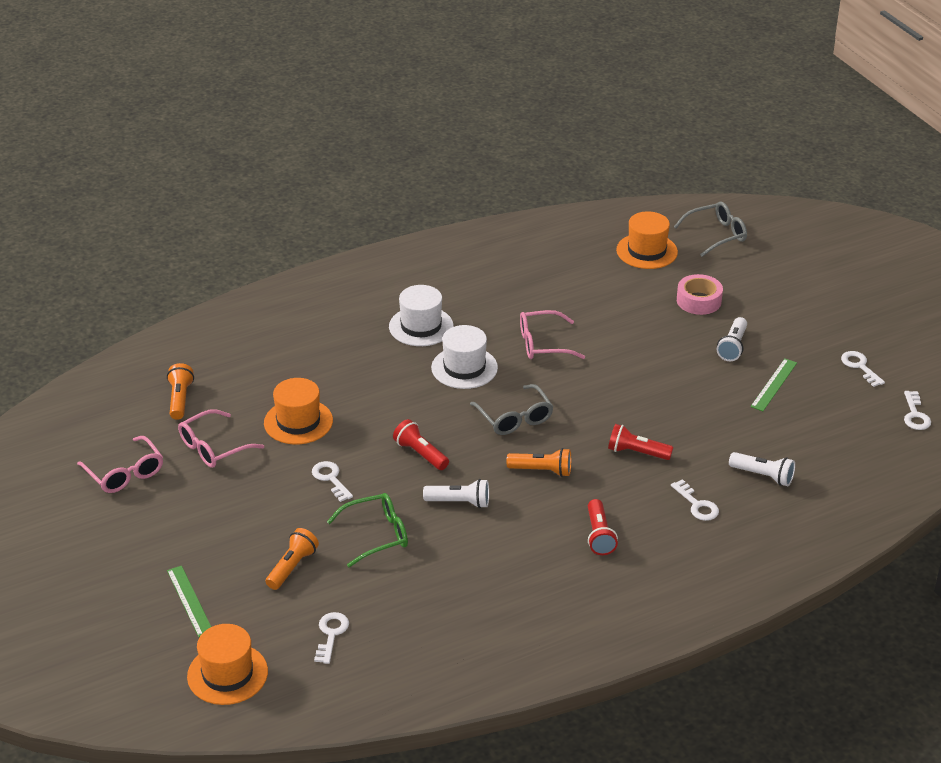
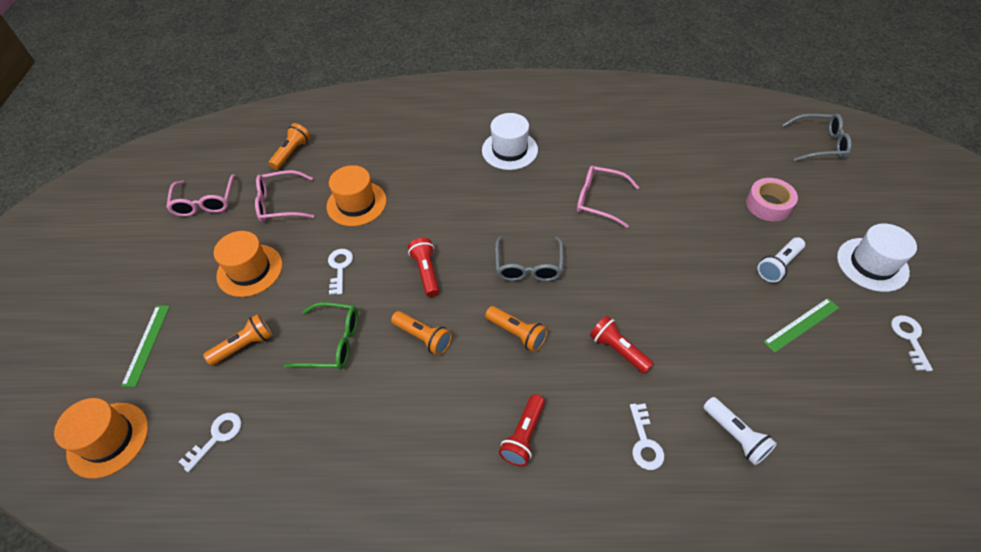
camera: 30 degrees right, 15 degrees up
(459, 502) = (423, 337): white flashlight -> orange flashlight
(464, 368) = (518, 200): white hat -> white hat (872, 264)
(647, 251) = (744, 140): orange hat -> orange hat (250, 270)
(915, 415) = (954, 427): white key -> none

